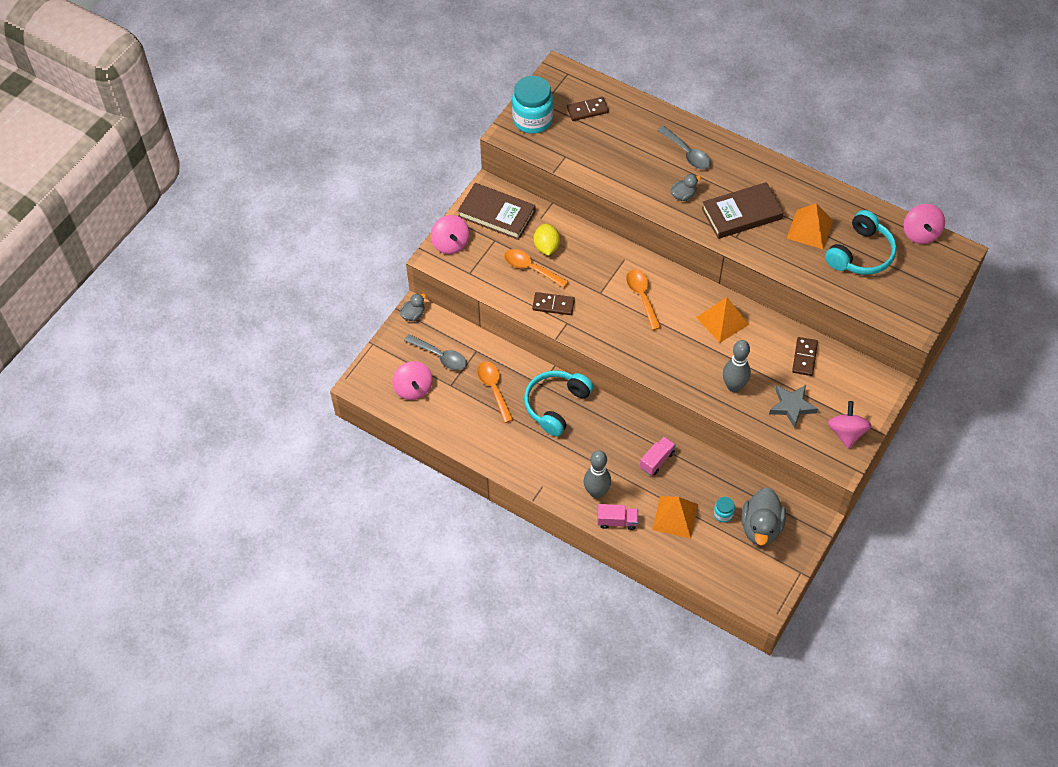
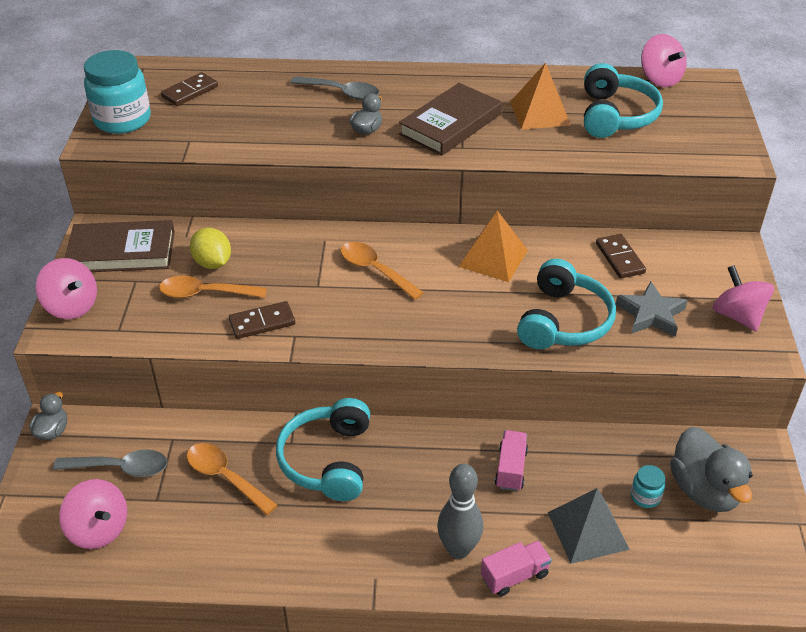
camera: 30 degrees left, 15 degrees down
(675, 517) = (588, 530): orange pyramid -> grey pyramid
(733, 386) = (563, 321): grey bowling pin -> turquoise headphones

